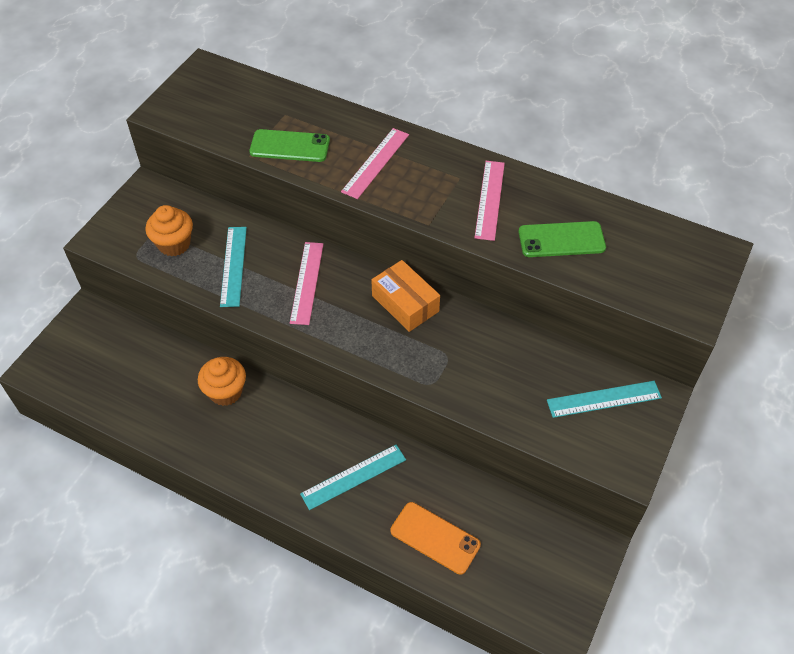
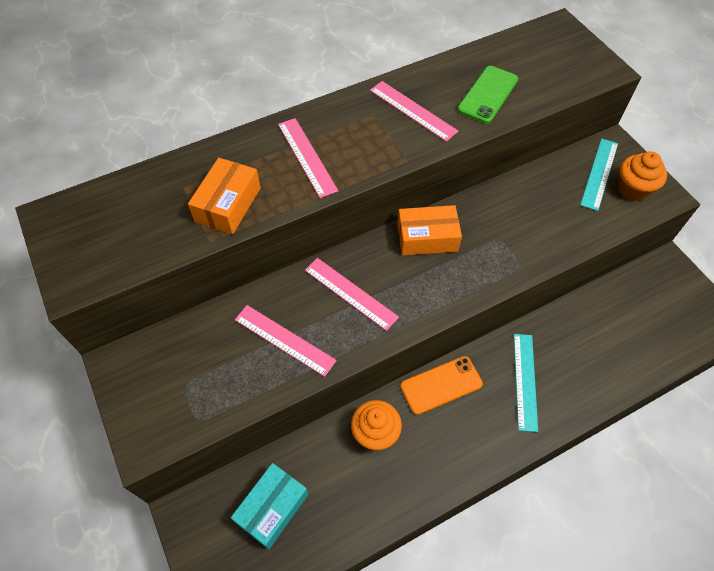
camera: 55 degrees left, 5 degrees up
(122, 360) = (272, 508): none -> turquoise box
(174, 244) = (214, 376): orange cupcake -> orange cupcake (633, 189)
(233, 266) = (284, 340): turquoise ruler -> pink ruler
(290, 146) = (228, 204): green phone -> orange box
(435, 538) = (612, 356): orange phone -> orange phone (441, 385)

